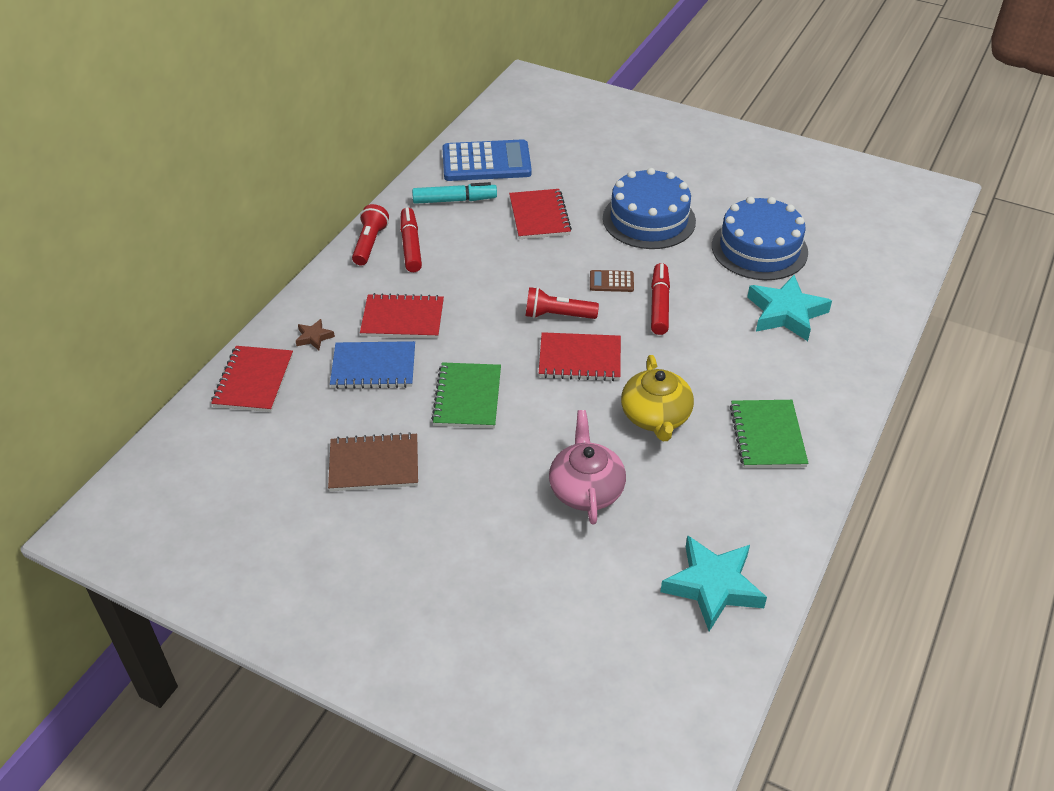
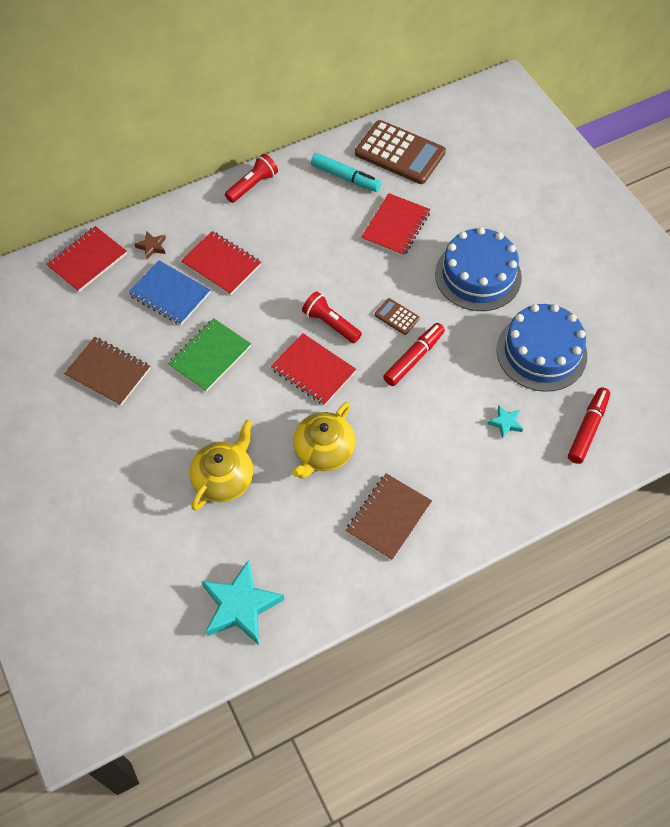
camera: 35 degrees right, 15 degrees up
(411, 246) = (279, 203): red marker -> red marker (588, 429)
(486, 162) = (400, 153): blue calculator -> brown calculator
(586, 489) = (224, 478): pink teapot -> yellow teapot
(767, 436) = (388, 517): green notebook -> brown notebook
(786, 313) = (505, 423): turquoise star -> turquoise star, size x0.46

